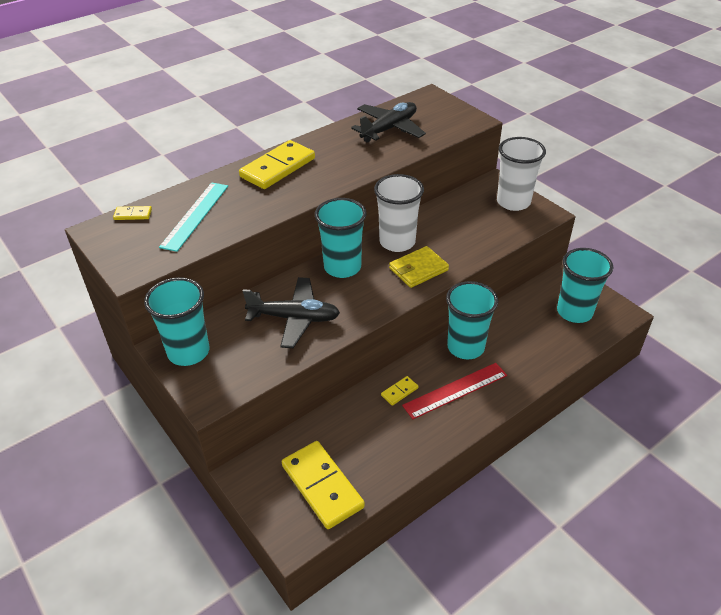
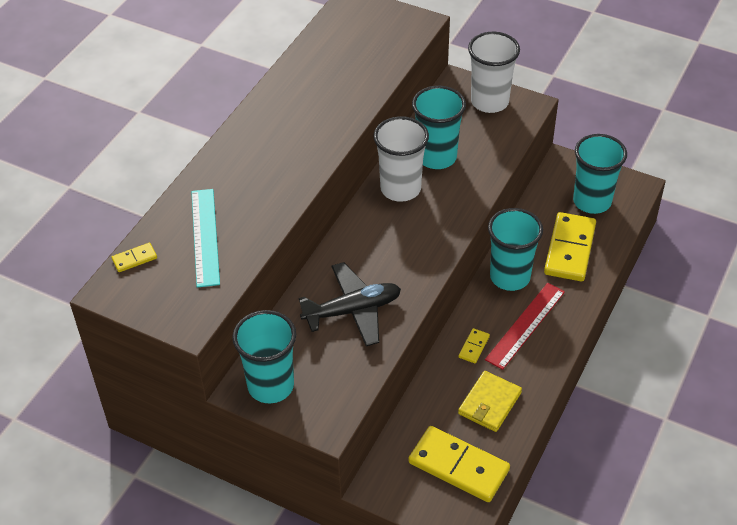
camera: 25 degrees left, 5 degrees up
(277, 168) = (250, 149): yellow domino -> yellow domino (569, 249)
(342, 267) = (363, 237): turquoise cup -> turquoise cup (436, 157)
(389, 129) = (337, 61): black plane -> none
(418, 269) = (441, 213): yellow wallet -> yellow wallet (489, 403)

